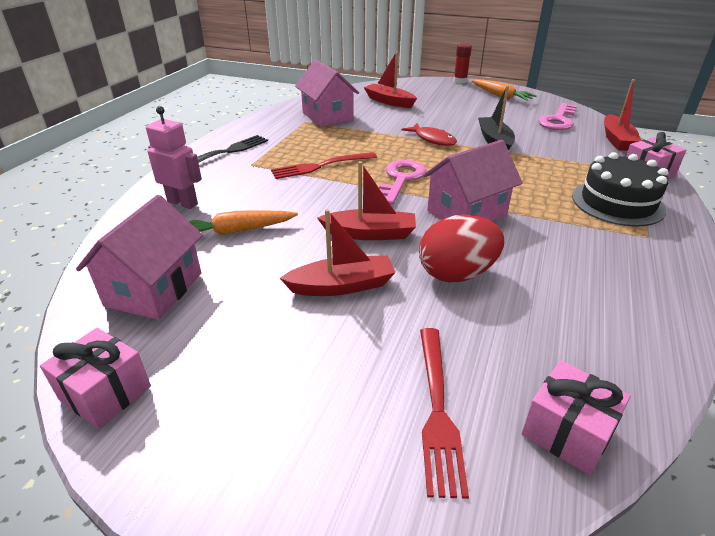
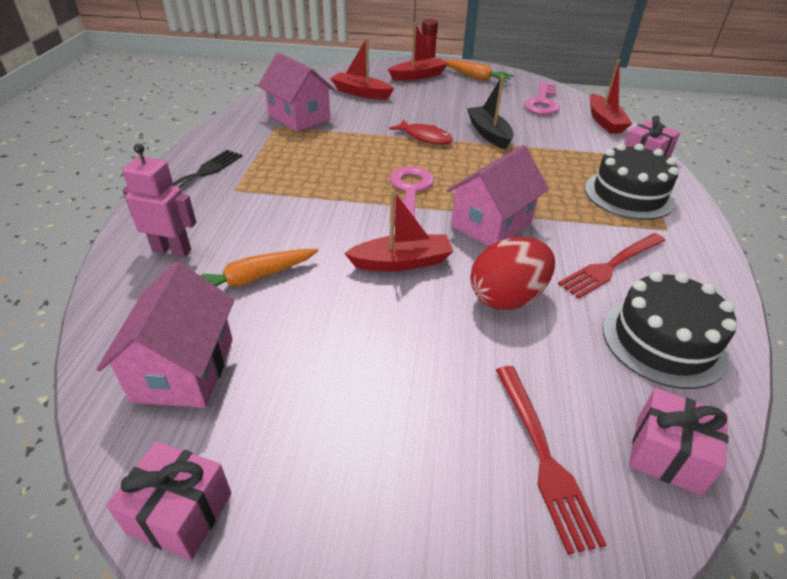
camera: 15 degrees left, 5 degrees up
(321, 166) = (316, 183): red fork -> red fork (611, 266)
(342, 286) = (396, 330): red boat -> red boat (418, 76)
(604, 332) = (663, 341): none -> black cake

